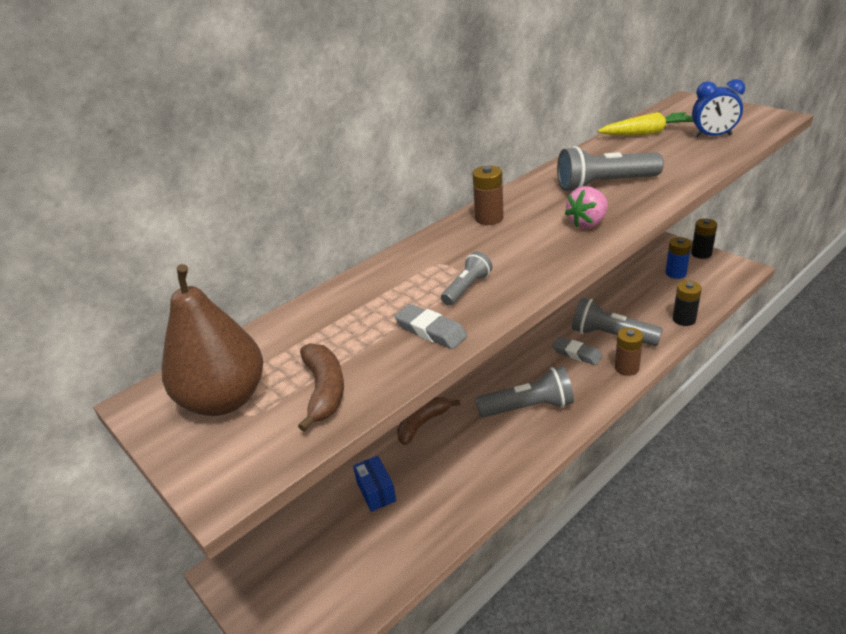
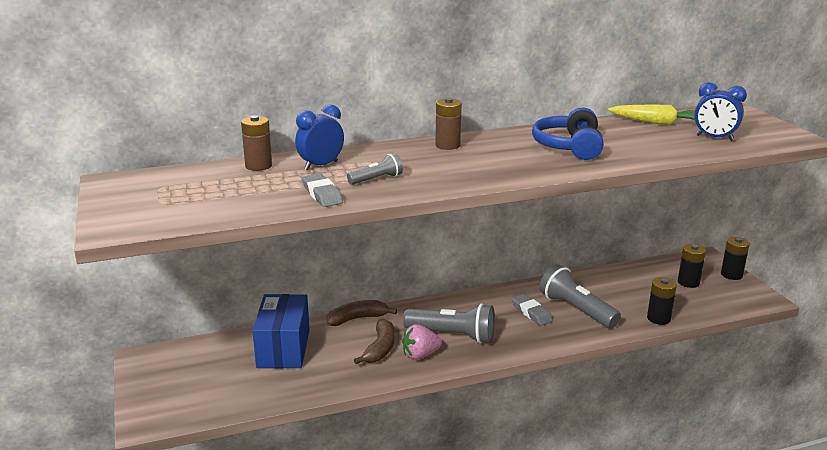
camera: 20 degrees right, 10 degrees down
(225, 400) = (155, 192): brown pear -> none
(325, 390) = (218, 204): brown banana -> brown banana (380, 348)
(376, 492) = (283, 348): blue box -> blue box, size x1.83
(386, 289) = (321, 165): none -> blue clock
(587, 223) = (519, 166): pink strawberry -> pink strawberry (420, 355)
(604, 184) = (569, 147): grey flashlight -> blue headphones
(626, 368) = (566, 336): brown battery -> brown battery (258, 166)
(675, 273) = (688, 282): blue battery -> black battery

